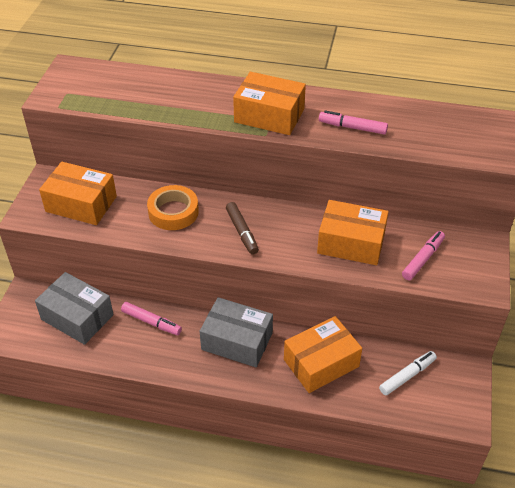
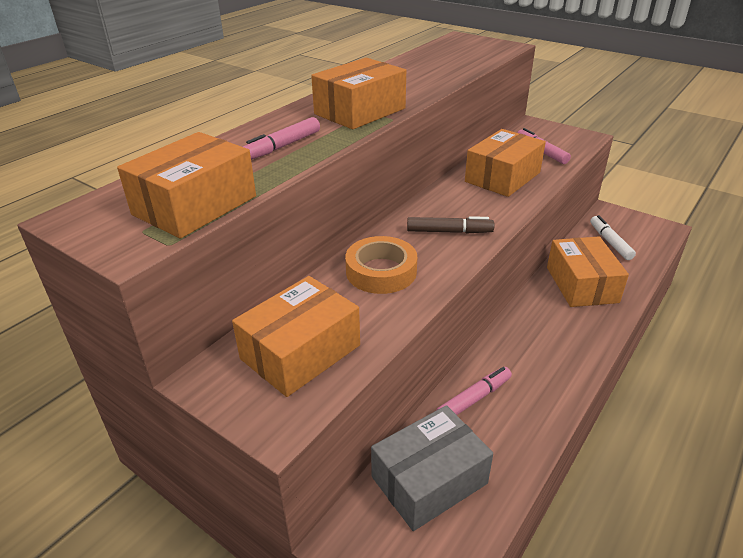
camera: 65 degrees left, 10 degrees down
(99, 99) = (195, 205): none -> orange box
(237, 341) = (533, 333): grey box -> none
(352, 127) = (418, 82): pink marker -> pink marker (282, 146)

